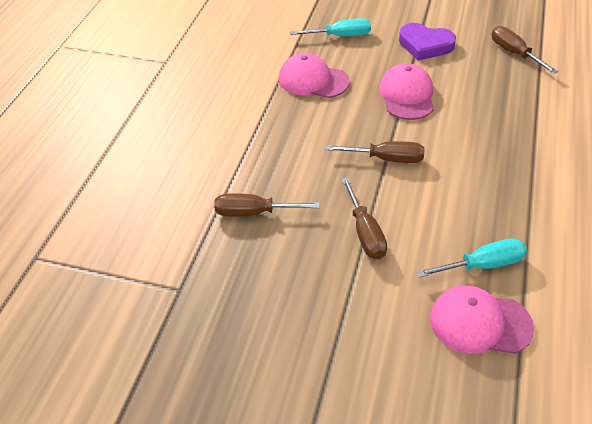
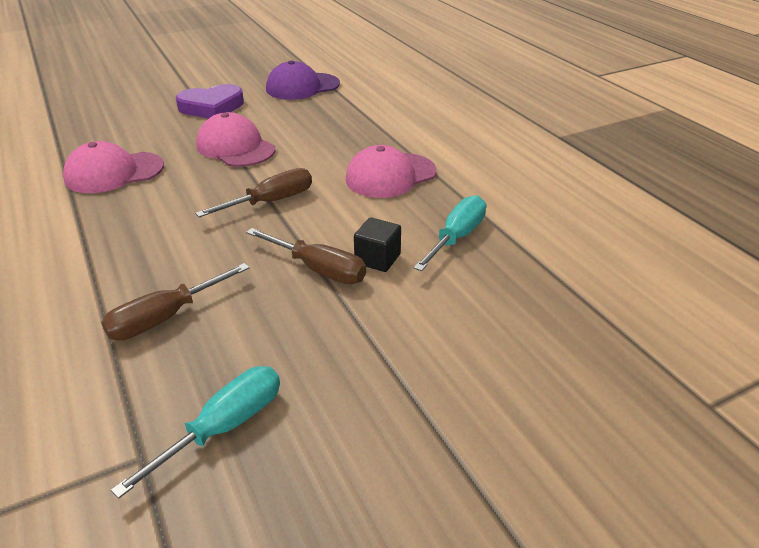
camera: 45 degrees left, 10 degrees down
(340, 36) = (109, 128): turquoise screwdriver -> turquoise screwdriver (224, 427)
(409, 248) = (377, 259): none -> black cube
(479, 323) = (508, 281): pink cap -> pink cap (390, 176)
(514, 53) = (302, 87): brown screwdriver -> purple cap

